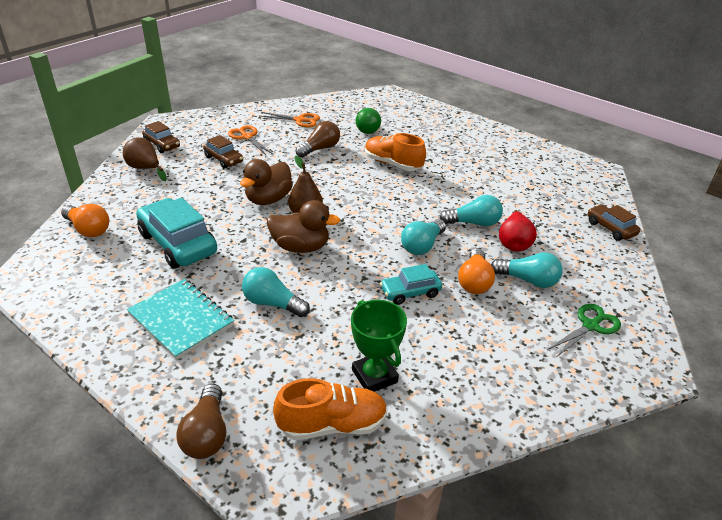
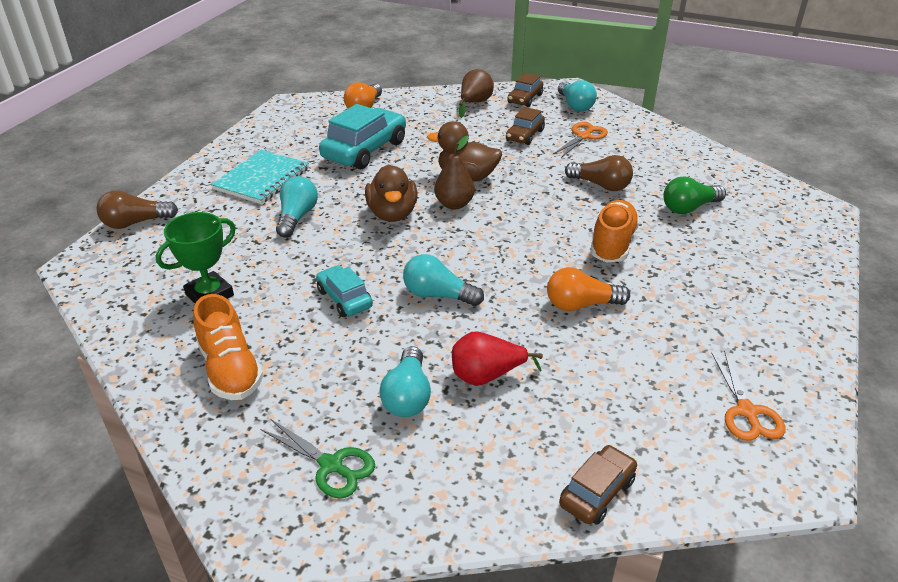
camera: 75 degrees right, 0 degrees up
(299, 120) = (657, 158): orange scissors -> orange scissors (746, 412)
(332, 424) = (147, 281): orange shoe -> orange shoe (230, 370)
(473, 223) = (514, 333): turquoise light bulb -> turquoise light bulb (575, 105)
(474, 281) = (385, 346): orange light bulb -> orange light bulb (581, 305)

